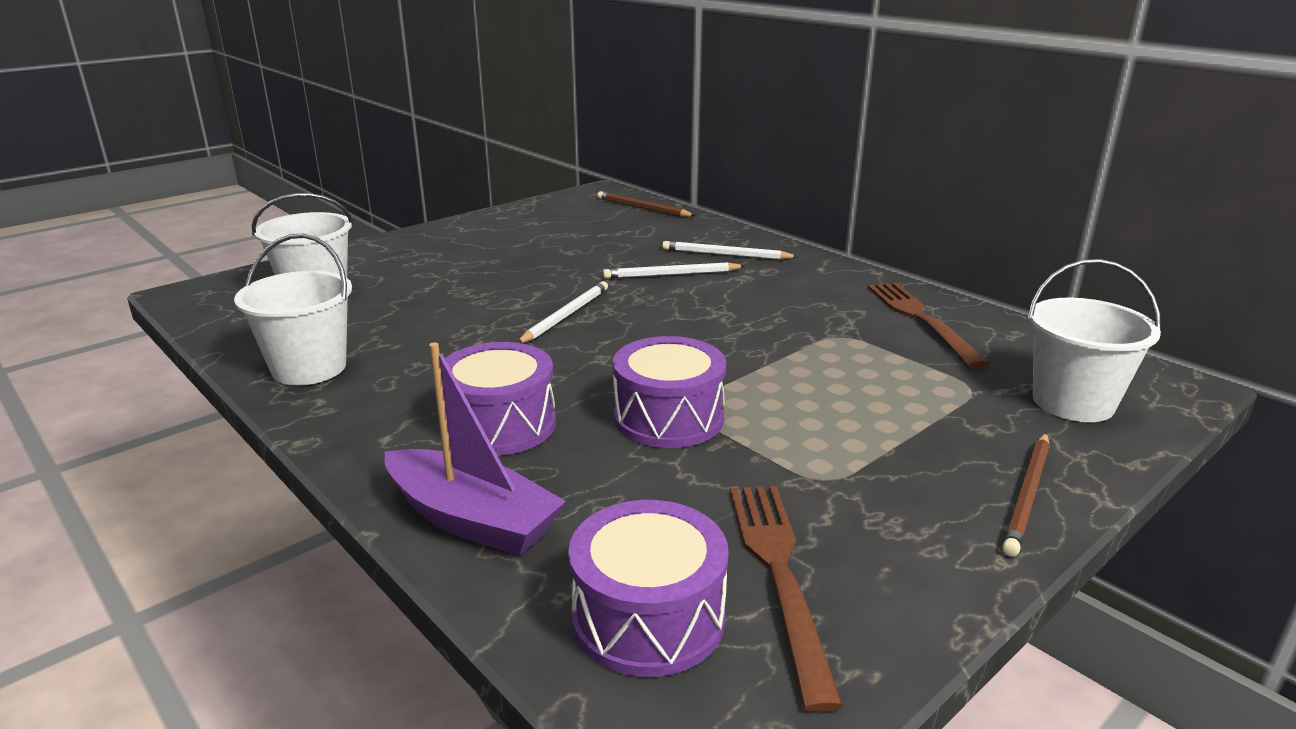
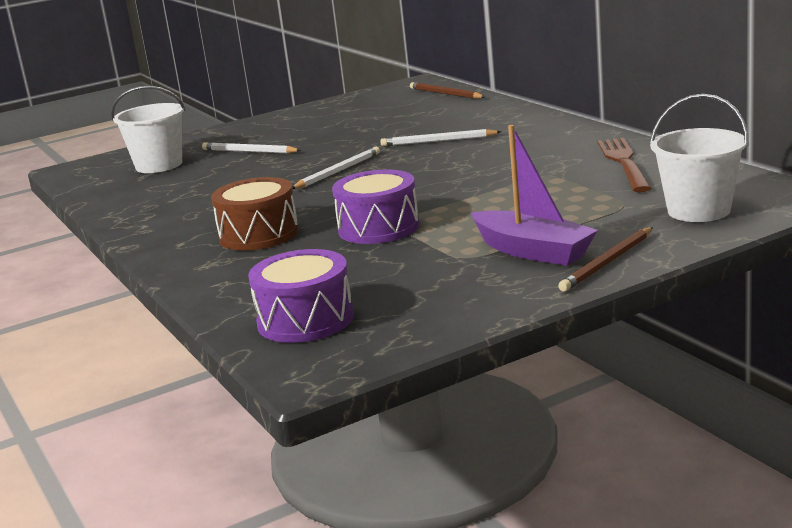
camera: 15 degrees right, 5 degrees down
(309, 368) = (141, 208): white bucket -> none
(472, 519) = (219, 280): purple boat -> purple boat (532, 251)
(500, 425) = (259, 234): purple drum -> brown drum
(726, 255) = (494, 125): white pencil -> white pencil (249, 151)
(780, 575) = (400, 301): brown fork -> none

